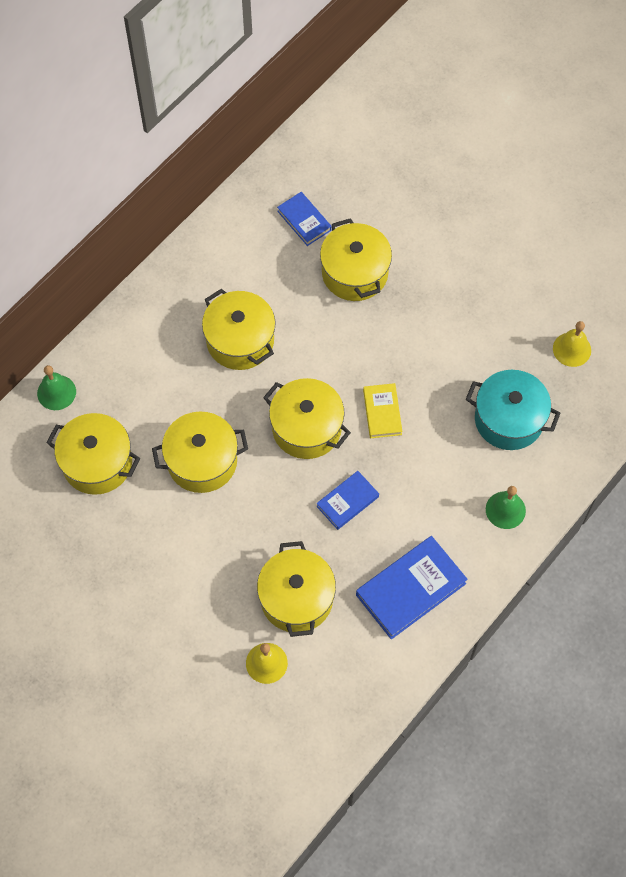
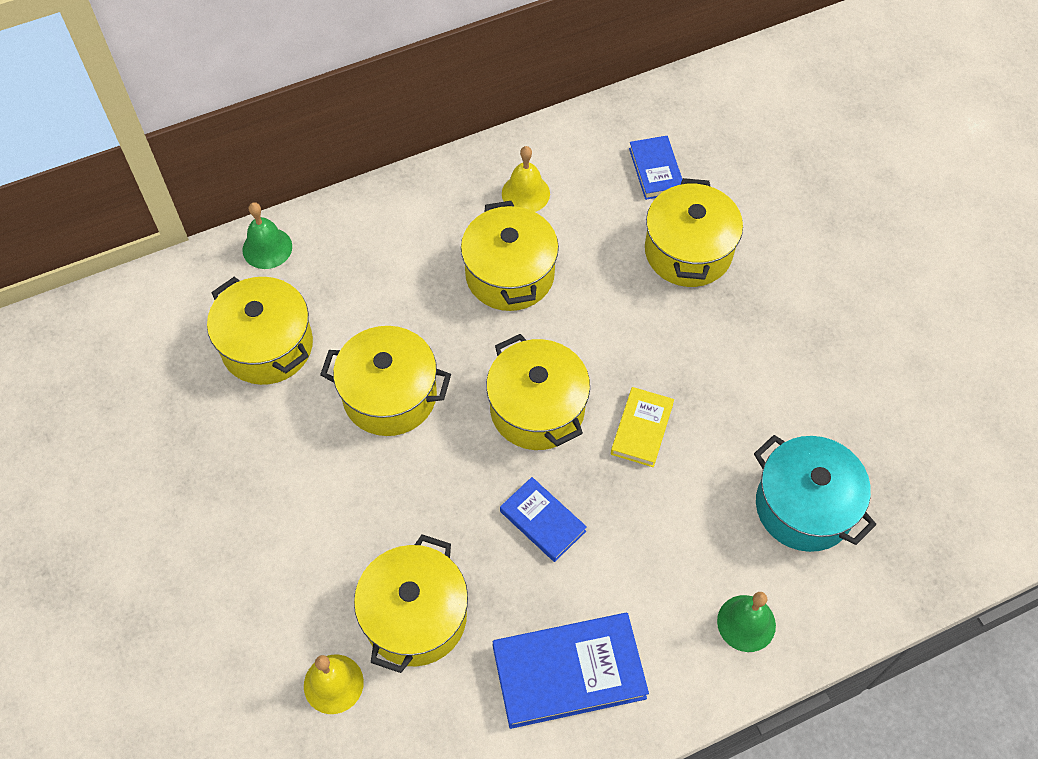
camera: 25 degrees right, 5 degrees down
(347, 501) = (542, 521): blue book -> blue book turned 60 degrees clockwise
(572, 349) = (929, 452): yellow bell -> yellow bell (525, 193)

